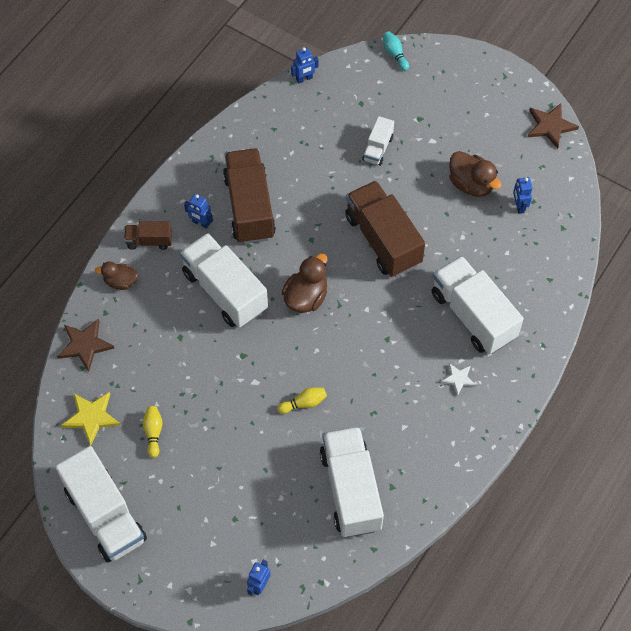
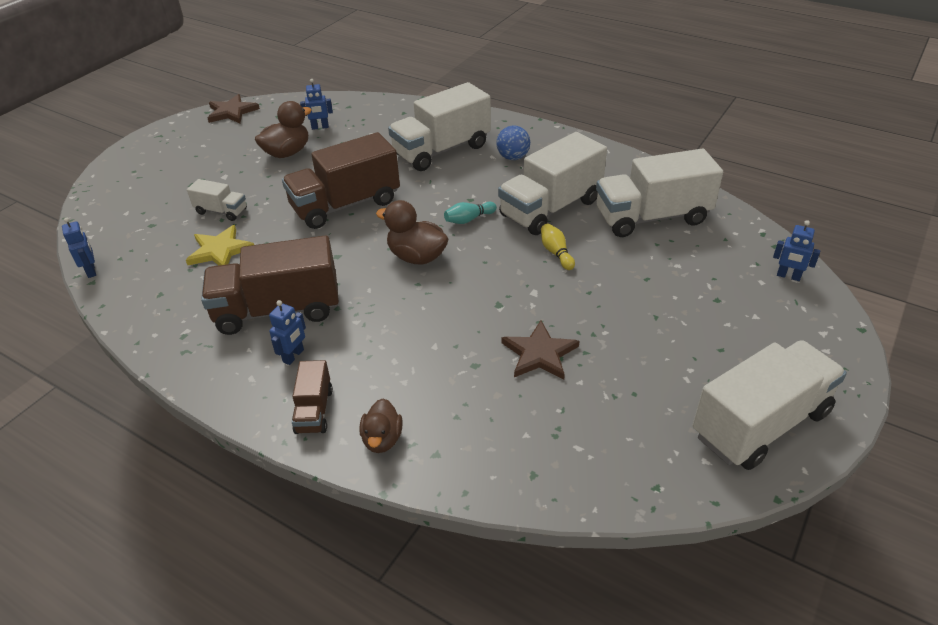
camera: 90 degrees left, 20 degrees down
(85, 345) = (494, 475): brown star -> brown star (539, 353)
(91, 417) = (615, 455): yellow star -> yellow star (220, 250)
(153, 433) = (623, 382): yellow bowling pin -> none
(225, 291) = (405, 325): white truck -> white truck (550, 208)
(395, 54) = (92, 203): turquoise bowling pin -> turquoise bowling pin (469, 219)
(458, 379) = (513, 157): white star -> blue ball

